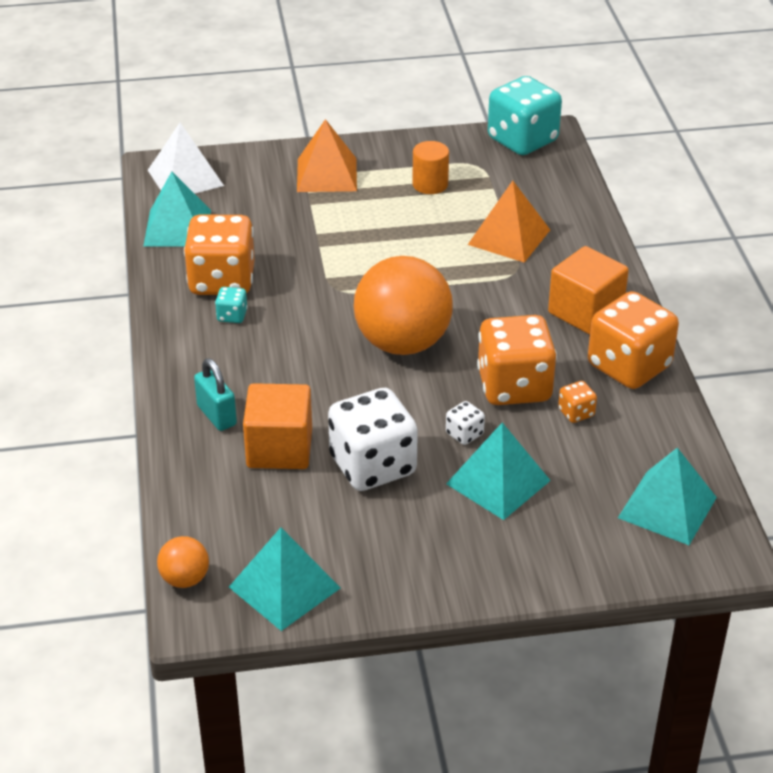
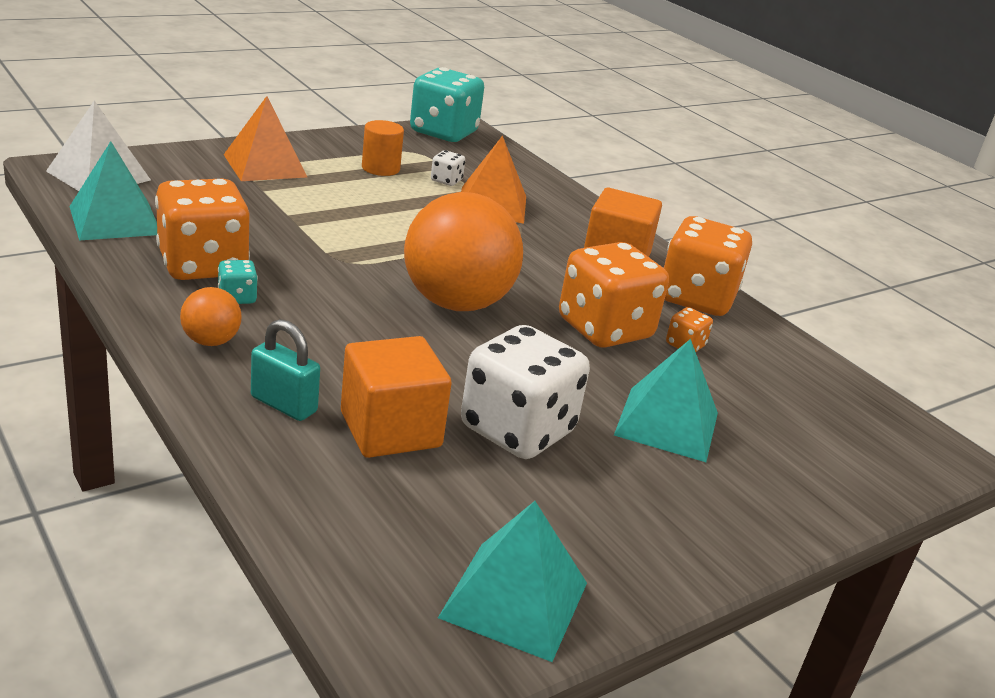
camera: 30 degrees left, 10 degrees down
(185, 579) = (368, 622): orange ball -> orange ball (211, 341)
(464, 434) = (592, 381): white dice -> white dice (446, 181)
(667, 507) = (849, 419): turquoise pyramid -> none

